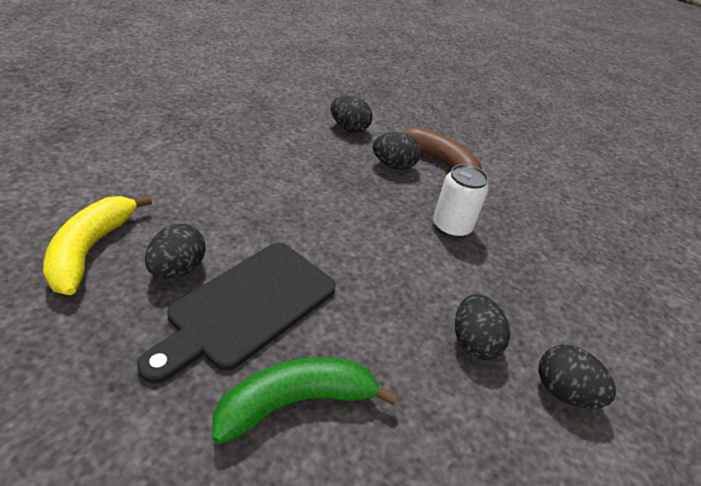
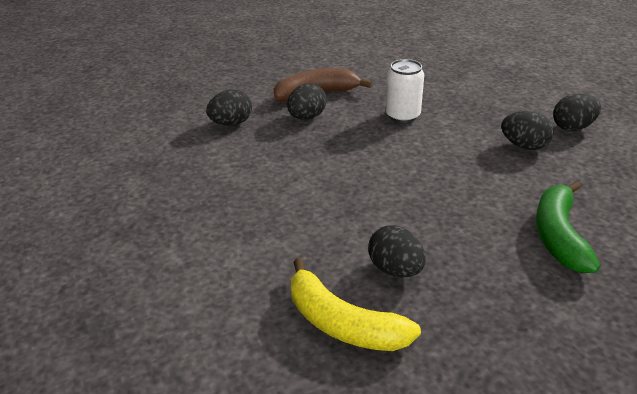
camera: 55 degrees left, 5 degrees down
(247, 307) = (457, 239): black cutting board -> none

